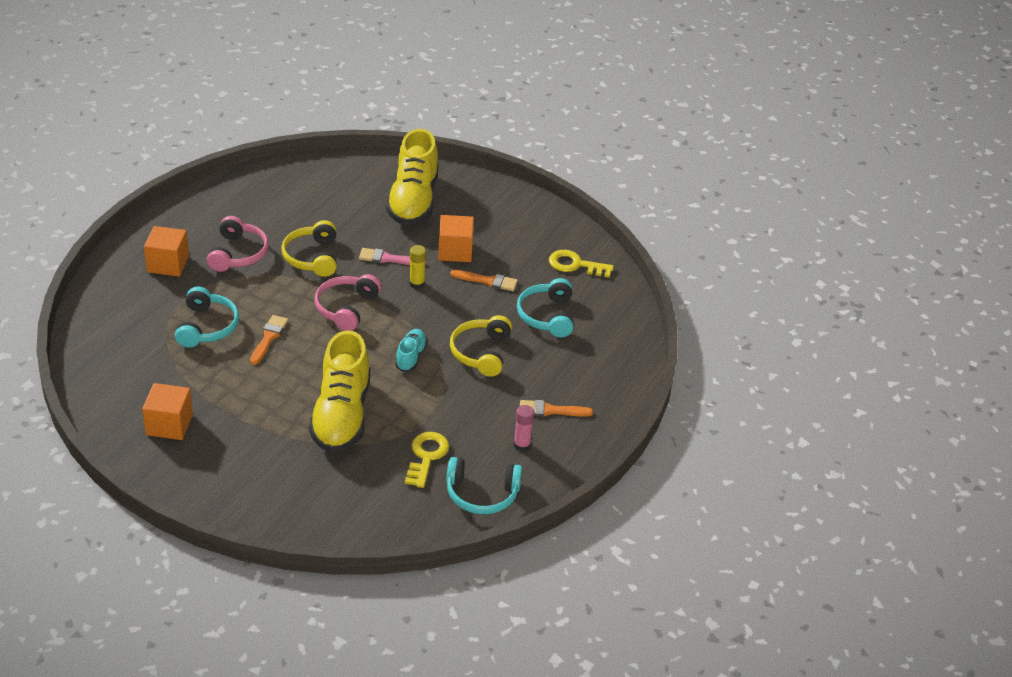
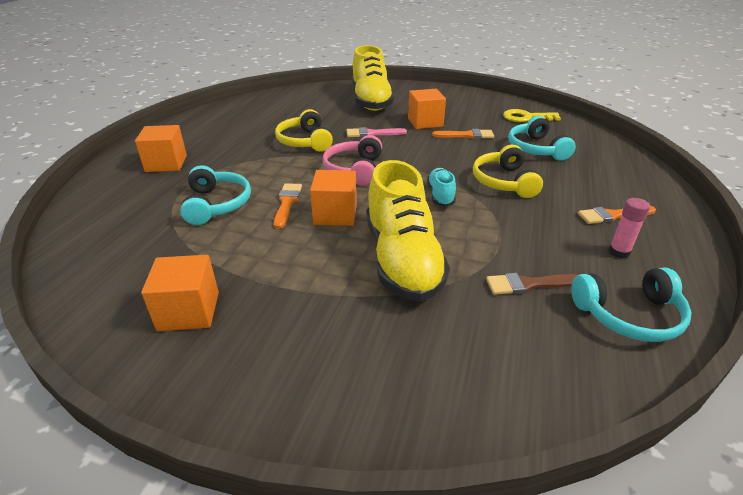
camera: 10 degrees left, 5 degrees down
(238, 254) = (234, 148): pink headphones -> none
(306, 359) = (335, 214): none -> orange cube
(417, 284) = (408, 145): yellow glue stick -> none
(426, 456) = (528, 284): yellow key -> brown brush

